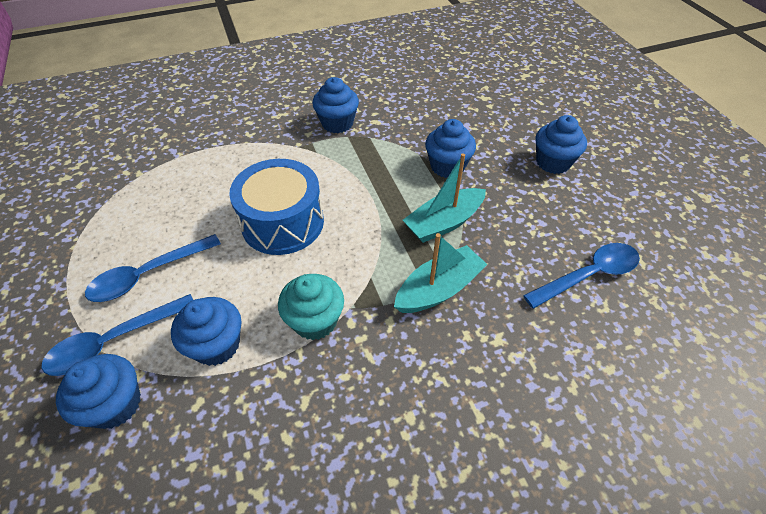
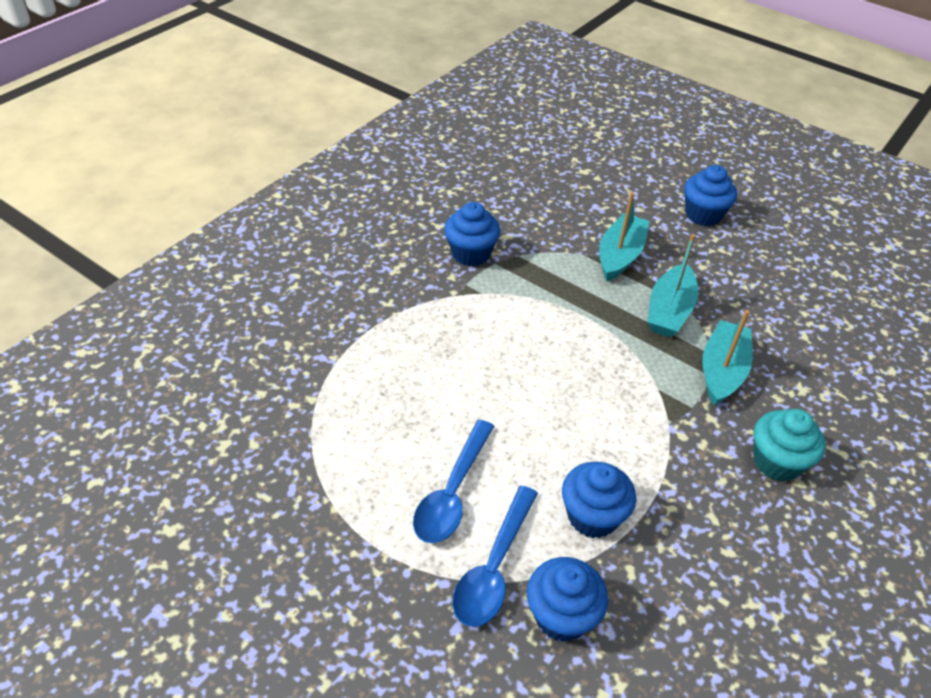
camera: 35 degrees left, 5 degrees down
(283, 222) = (527, 378): blue drum -> none
(315, 321) = (652, 450): turquoise cupcake -> turquoise cupcake (777, 462)
(447, 166) = (620, 255): blue cupcake -> turquoise boat
(588, 275) = (816, 304): blue spoon -> none

